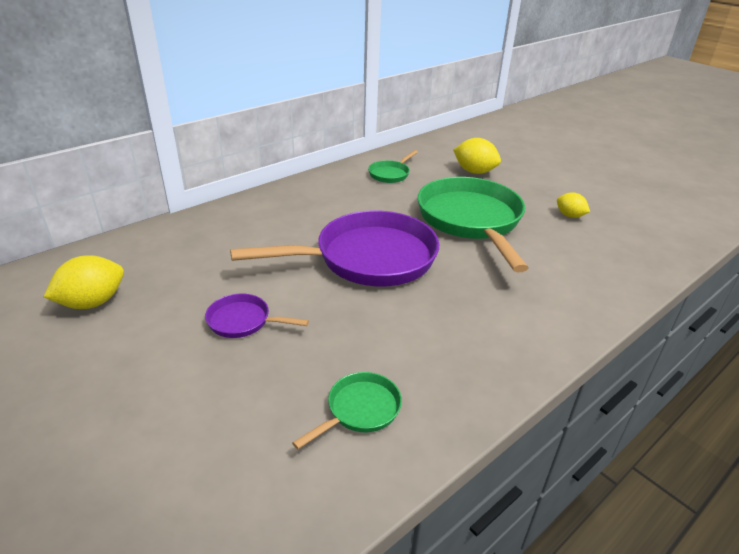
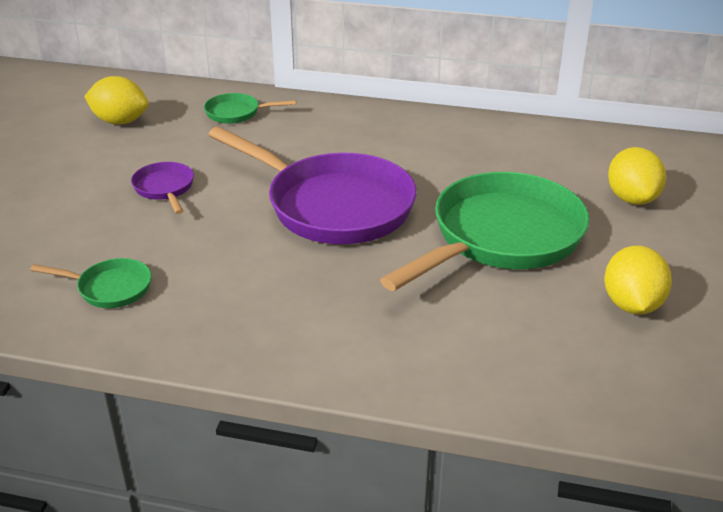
camera: 55 degrees right, 0 degrees up
(390, 174) = (526, 150): green pan -> green pan (236, 113)
(569, 216) = (632, 305): yellow lemon -> yellow lemon, size x1.61

